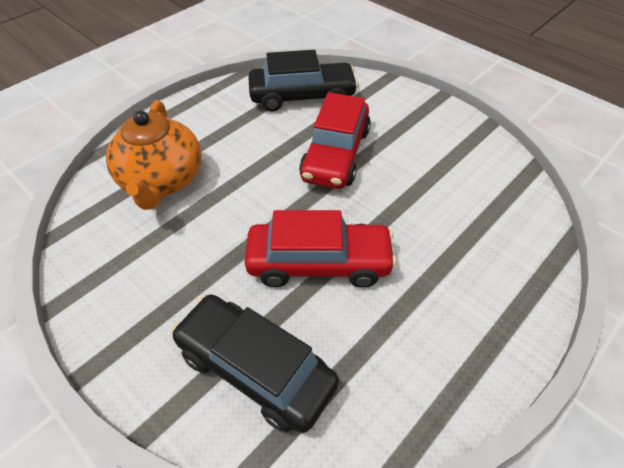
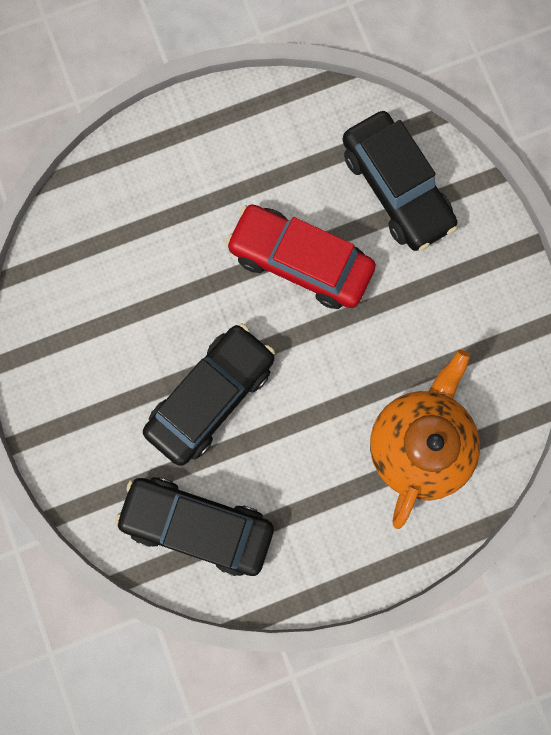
camera: 155 degrees left, 30 degrees up
(335, 154) = (211, 397): red car -> black car

